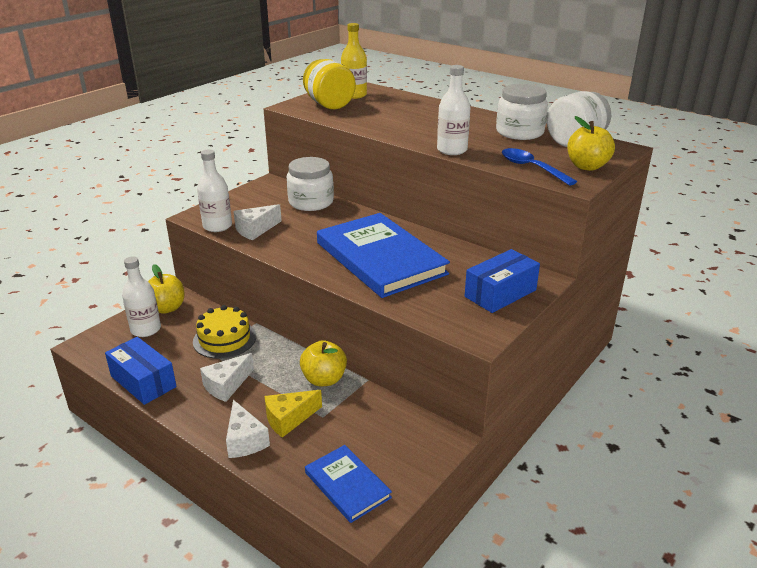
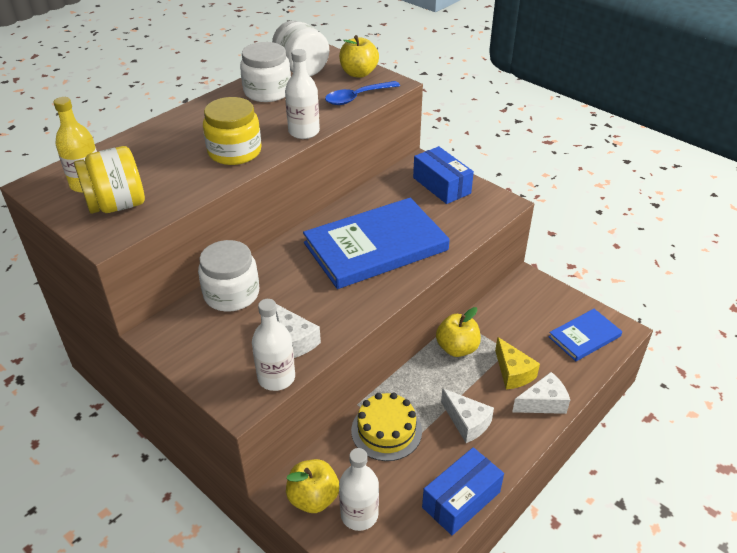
camera: 85 degrees left, 10 degrees up
(409, 129) = (234, 152): none -> yellow jar

